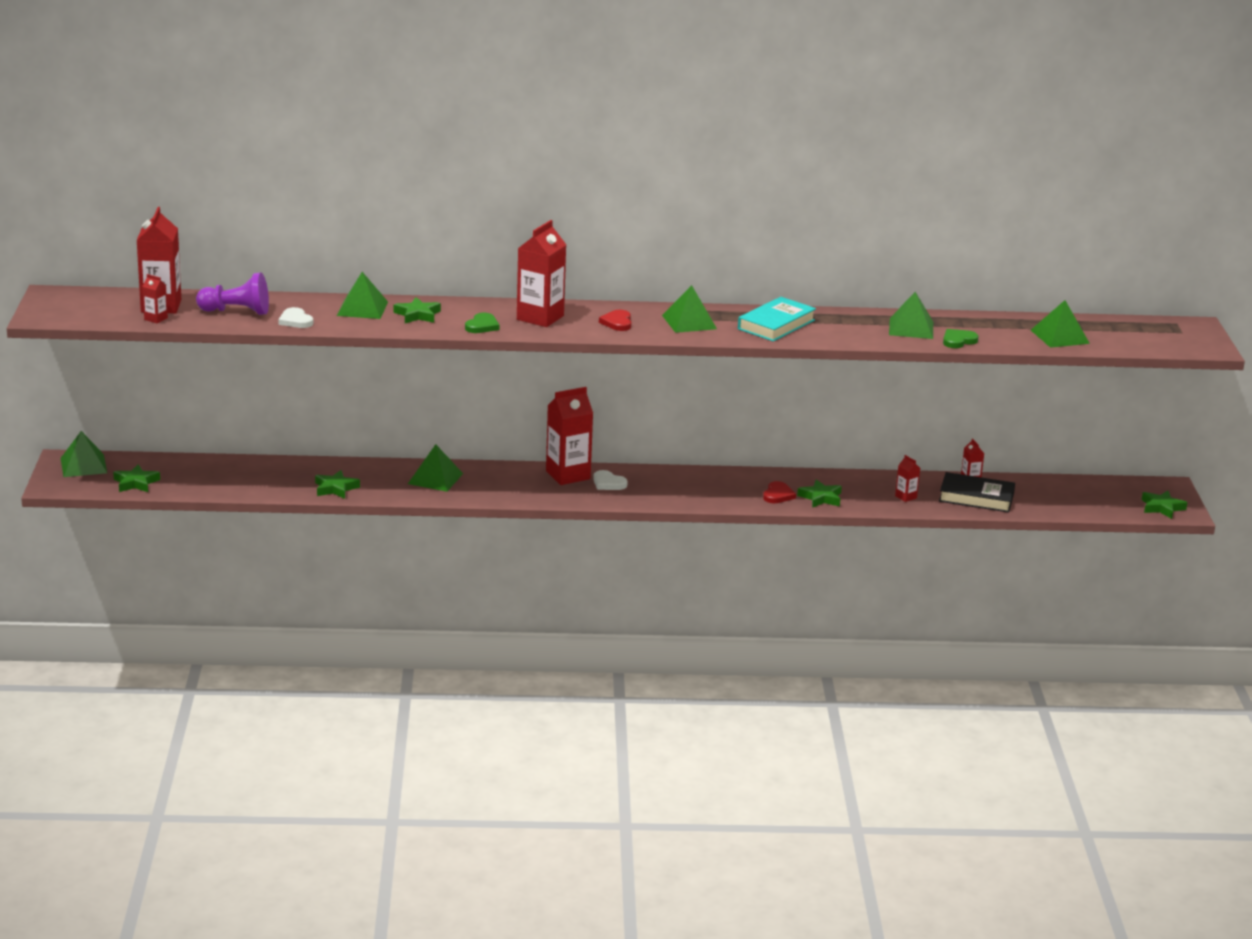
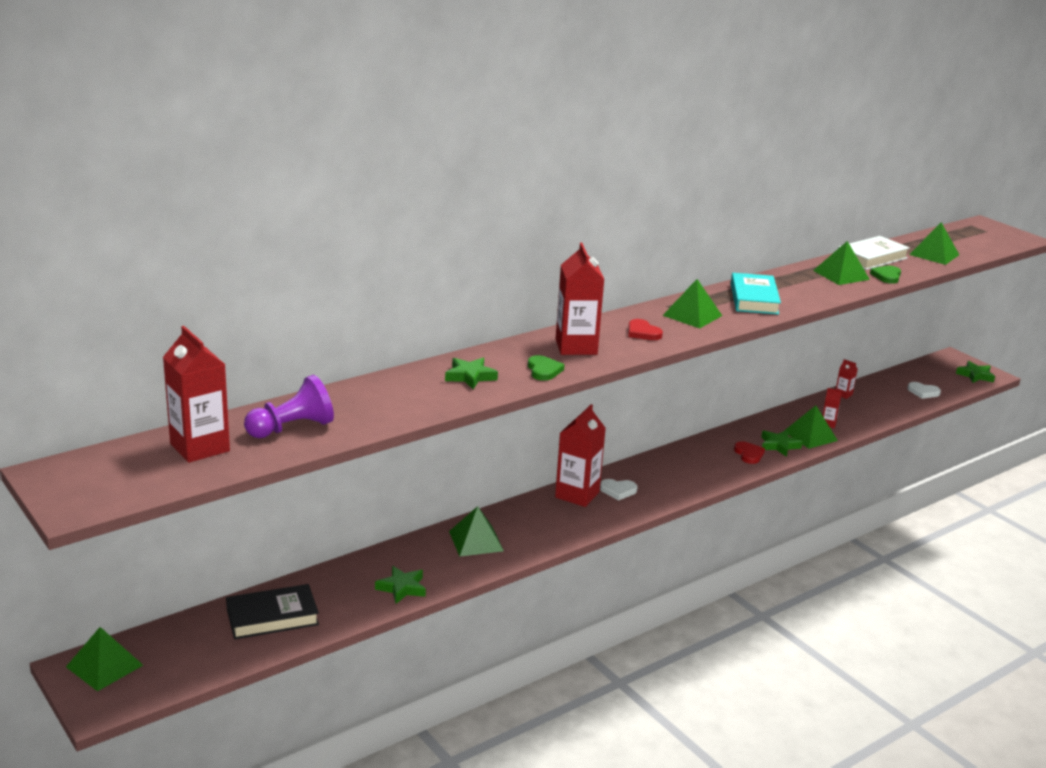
camera: 35 degrees left, 0 degrees up
(136, 483) = (190, 664): green star -> none
(156, 319) = (216, 465): red carton -> none
(295, 321) = (367, 420): white heart -> white heart (923, 392)
(362, 308) = (410, 385): green pyramid -> green pyramid (810, 436)
(976, 497) = (868, 407): black book -> black book (272, 617)
(981, 323) = (872, 258): none -> white book

